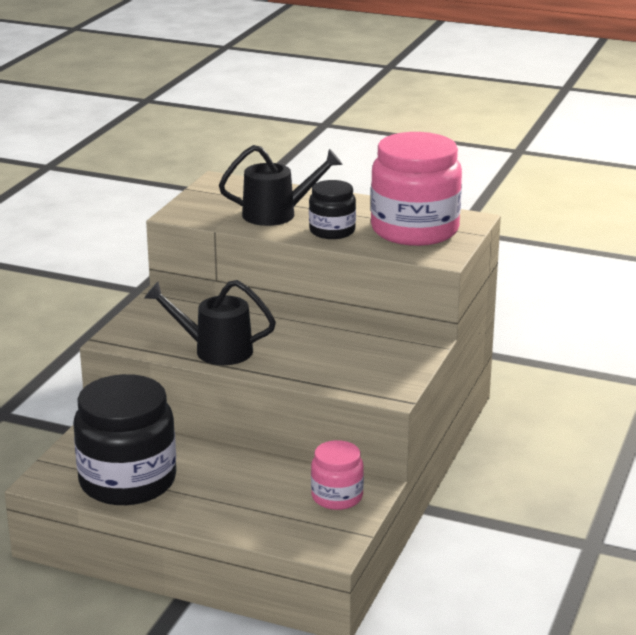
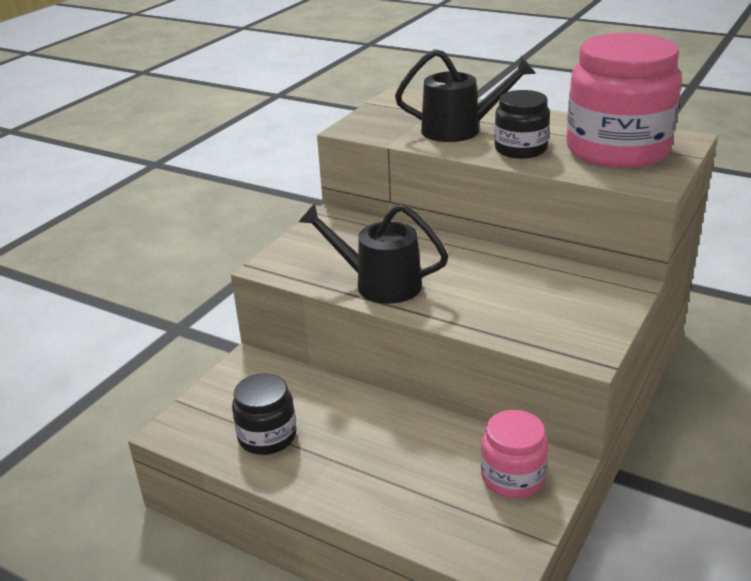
camera: 10 degrees right, 5 degrees up
(127, 481) = (267, 436): black jar -> black jar, size x0.52

